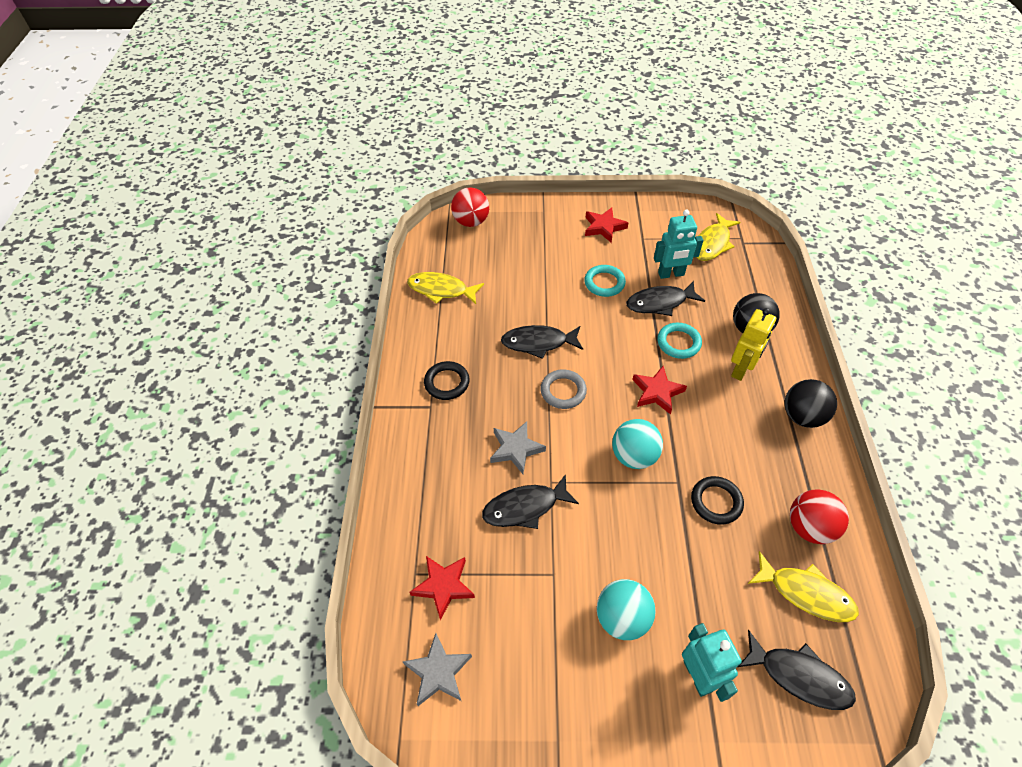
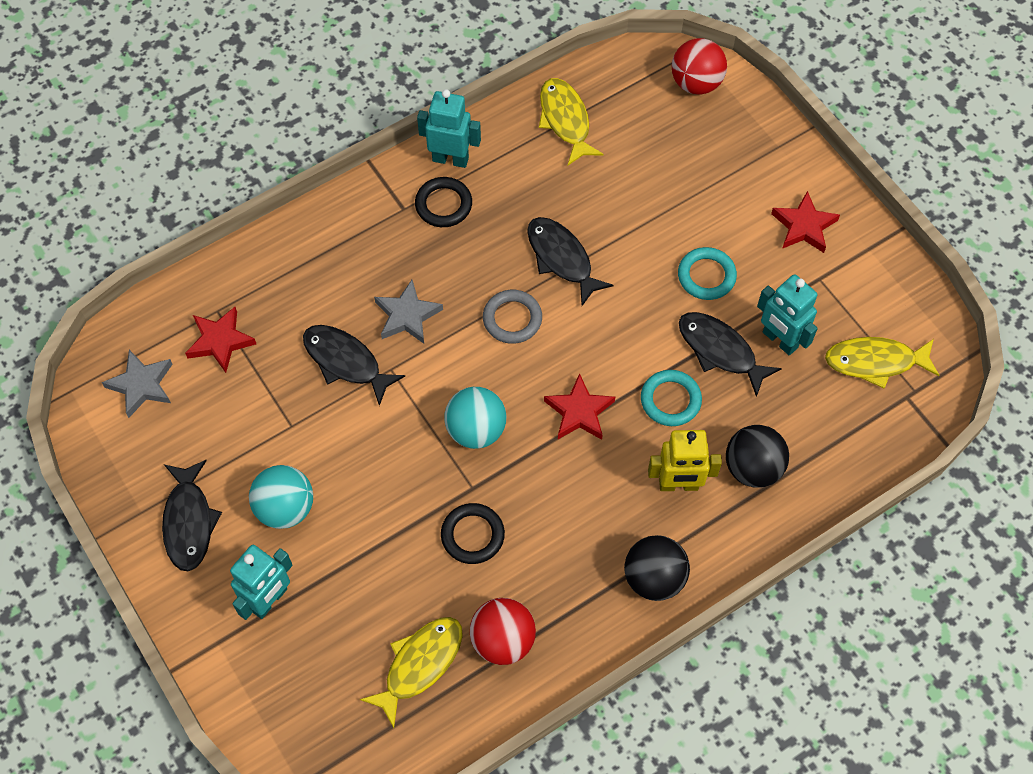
camera: 55 degrees right, 10 degrees up
(416, 361) = (450, 159): none -> turquoise robot
(799, 676) = (324, 690): black fish -> black fish (189, 522)
(806, 593) = (419, 665): yellow fish -> yellow fish turned 135 degrees counterclockwise

